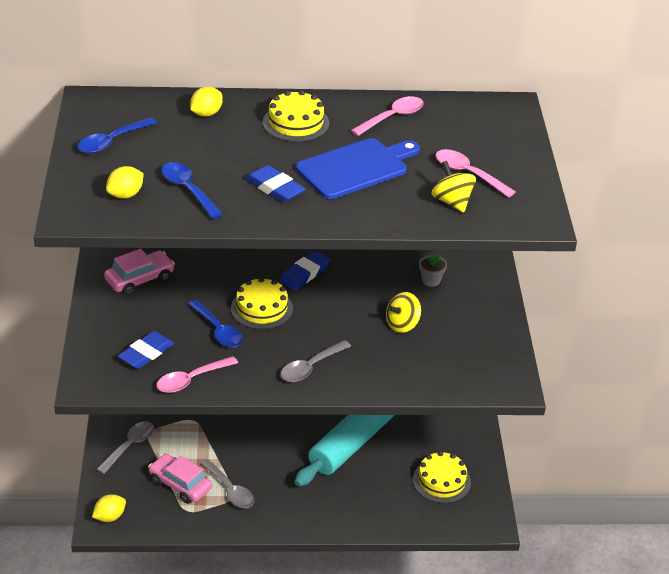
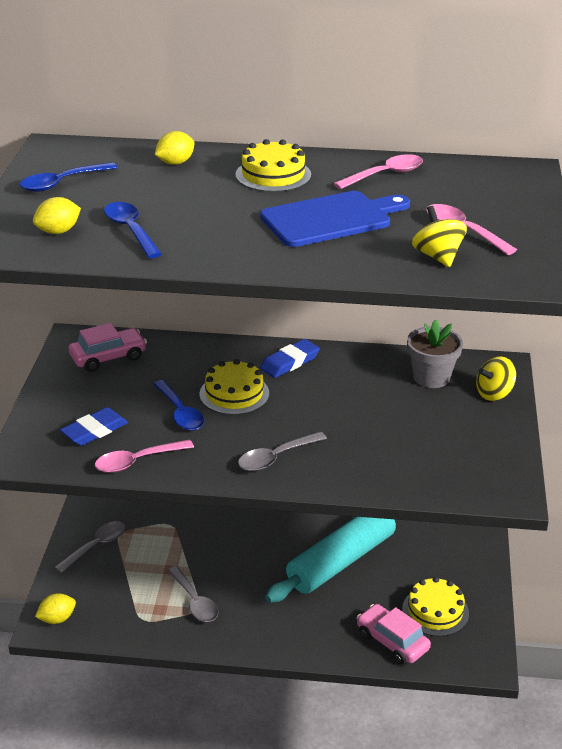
camera: 10 degrees right, 5 degrees down
(180, 484) = (141, 591): pink car -> pink car (392, 641)
(274, 188) = (231, 233): blue eraser -> none
(402, 325) = (390, 420): yellow spinning top -> yellow spinning top (494, 393)
(431, 280) = (431, 377): grey flower pot -> grey flower pot, size x1.73

